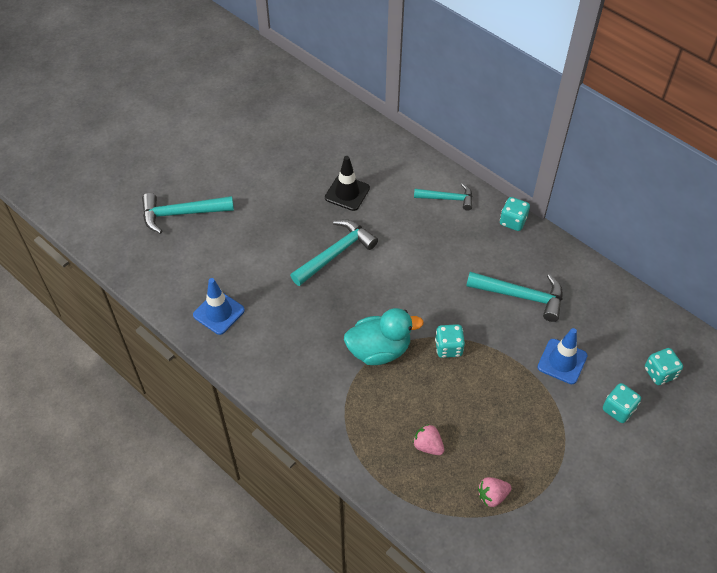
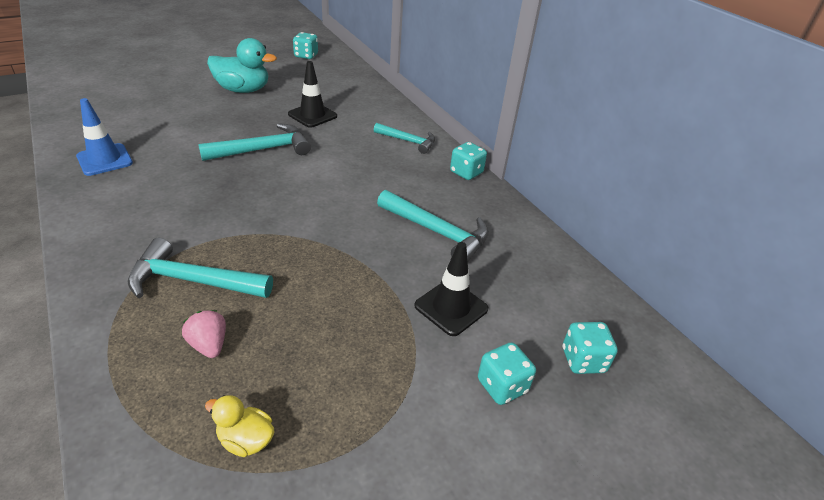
camera: 15 degrees right, 15 degrees down
(182, 213) = (150, 92): turquoise hammer -> turquoise hammer (193, 281)
(379, 350) = (236, 233): turquoise duck -> turquoise duck (243, 90)
(448, 348) = (318, 253): turquoise dice -> turquoise dice (306, 56)
(492, 496) = (246, 440): pink strawberry -> yellow duck
(562, 361) = (451, 307): blue traffic cone -> black traffic cone

